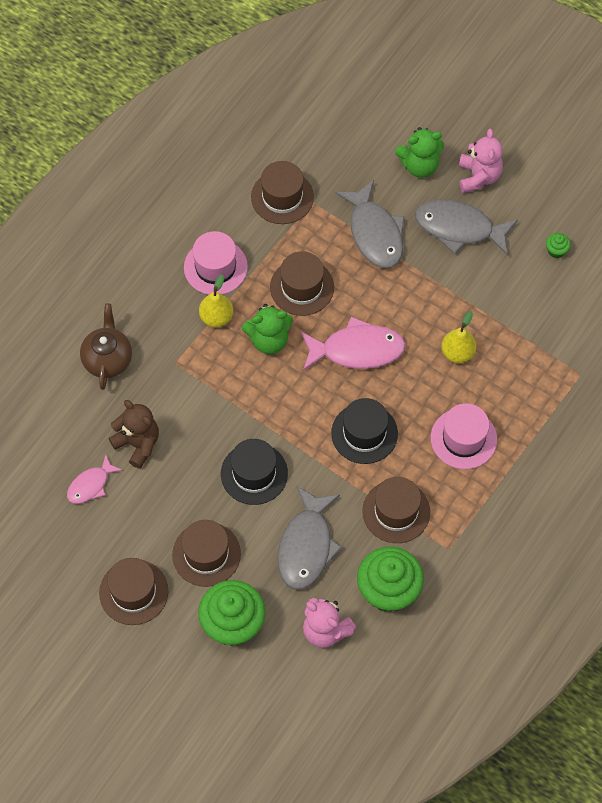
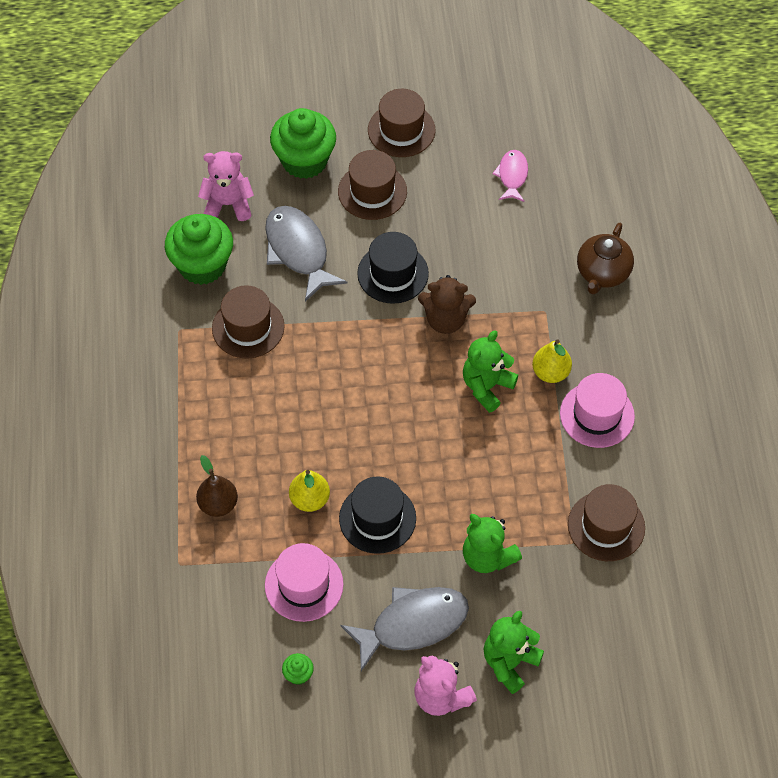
camera: 140 degrees right, 5 degrees down
(107, 359) = (602, 273): brown teapot -> brown teapot turned 60 degrees clockwise
(138, 444) = (508, 229): brown teddy bear -> brown teddy bear (445, 320)
(302, 287) = (504, 454): brown hat -> none
(357, 350) = (402, 435): pink fish -> none
(364, 433) = (331, 369): black hat -> black hat (377, 518)
(374, 233) = (487, 557): grey fish -> green teddy bear
(463, 438) = (240, 427): pink hat -> pink hat (304, 585)
(522, 395) = (218, 504): none -> brown pear

